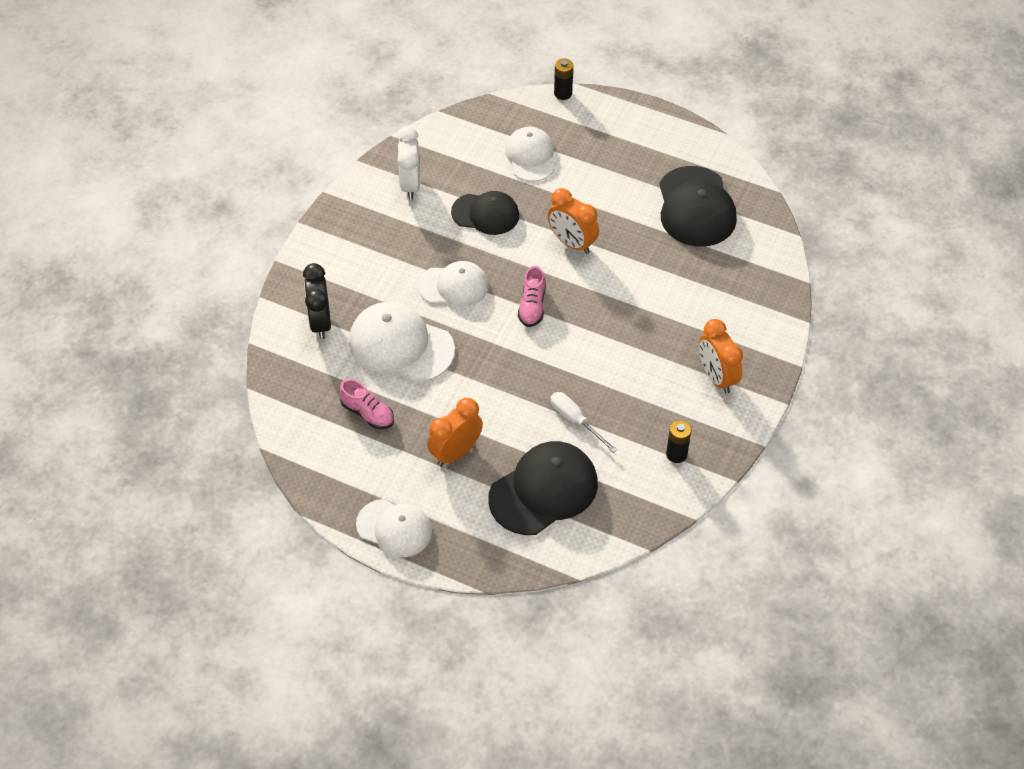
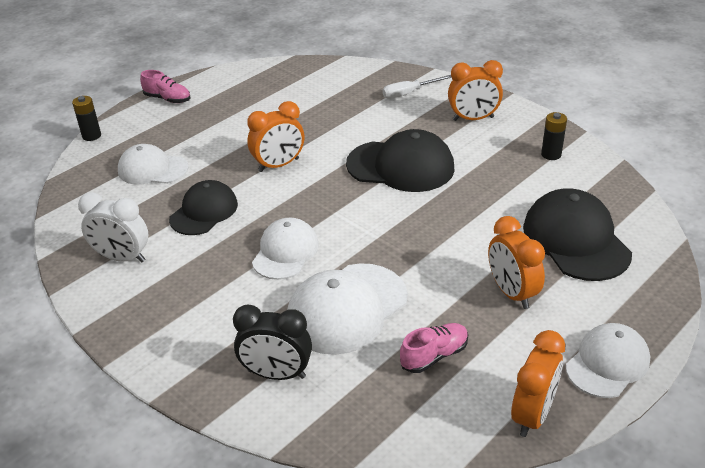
camera: 70 degrees left, 15 degrees down
(327, 485) = (532, 415): none -> orange clock
(532, 306) = (342, 204): pink shoe -> pink shoe (167, 99)
(576, 421) = (495, 203): white screwdriver -> white screwdriver (409, 93)
(696, 207) = (283, 93): black cap -> black cap (401, 166)

